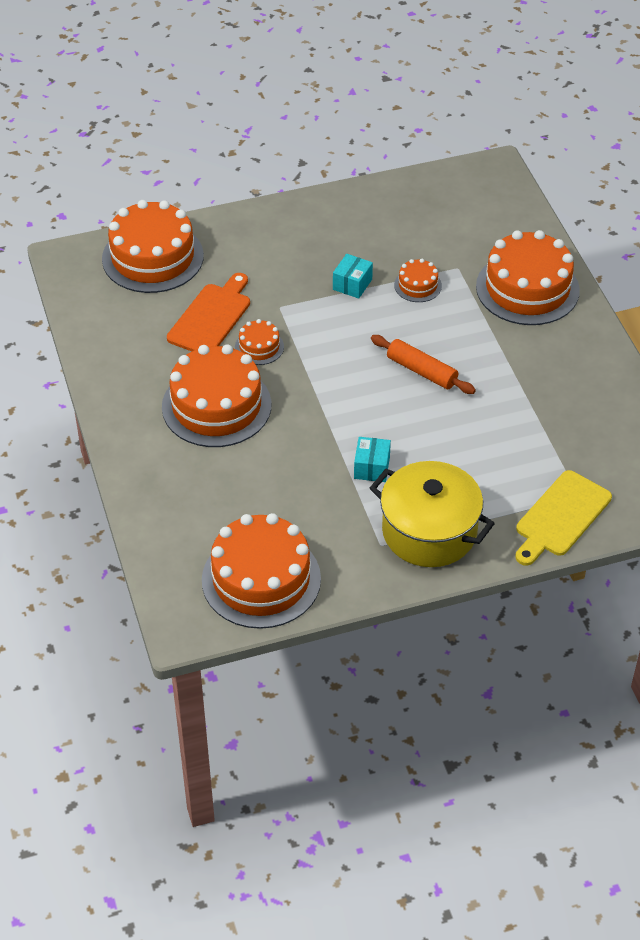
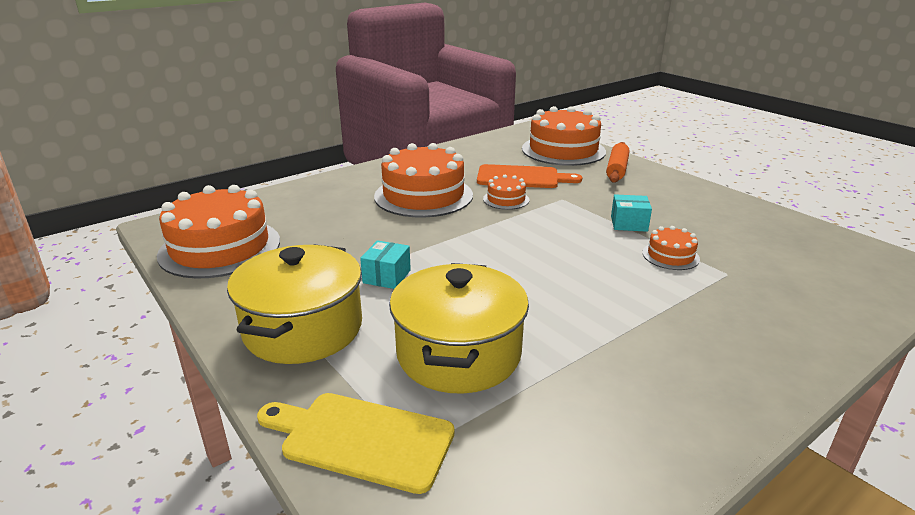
camera: 70 degrees right, 20 degrees down
(372, 467) = (387, 276): turquoise box -> turquoise box turned 60 degrees counterclockwise
(422, 371) = (548, 280): orange rolling pin -> orange rolling pin (617, 169)
(495, 450) = (459, 354): none -> yellow pot
(527, 288) = (760, 327): orange cake -> none

